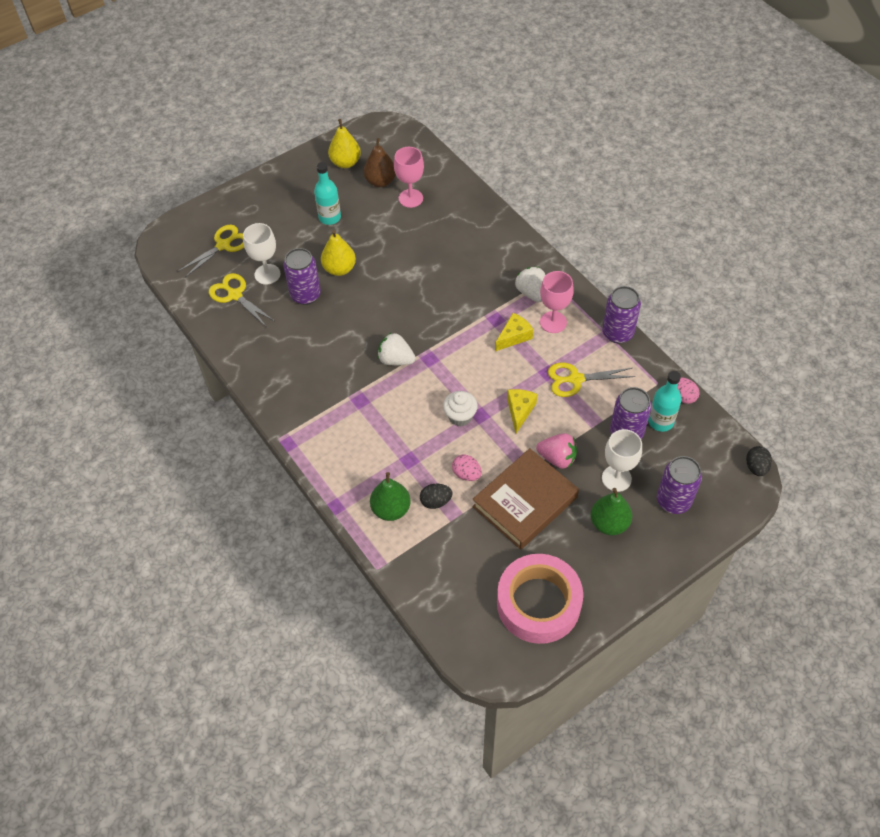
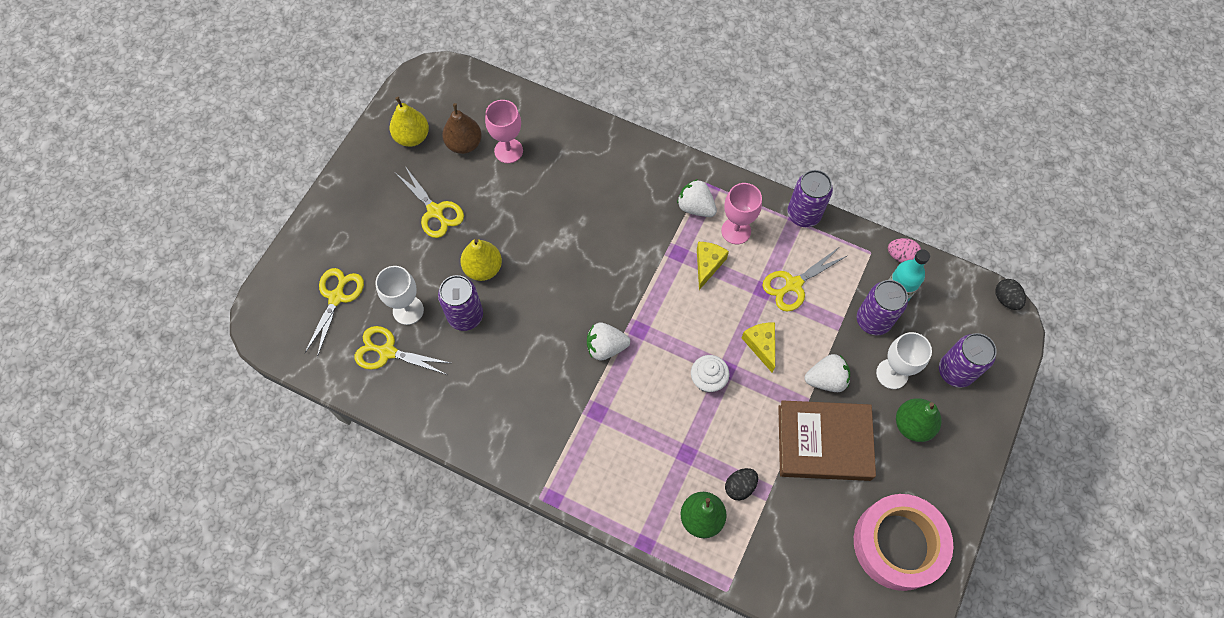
camera: 30 degrees left, 10 degrees up
(329, 217) = (435, 211): turquoise bottle -> yellow scissors
(466, 474) = (751, 441): pink egg -> none
(525, 502) = (824, 443): brown book -> brown book turned 75 degrees clockwise
(557, 458) = (826, 379): pink strawberry -> white strawberry

